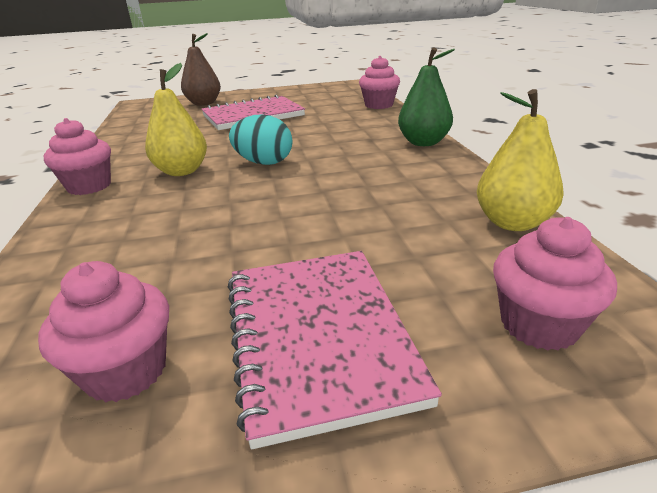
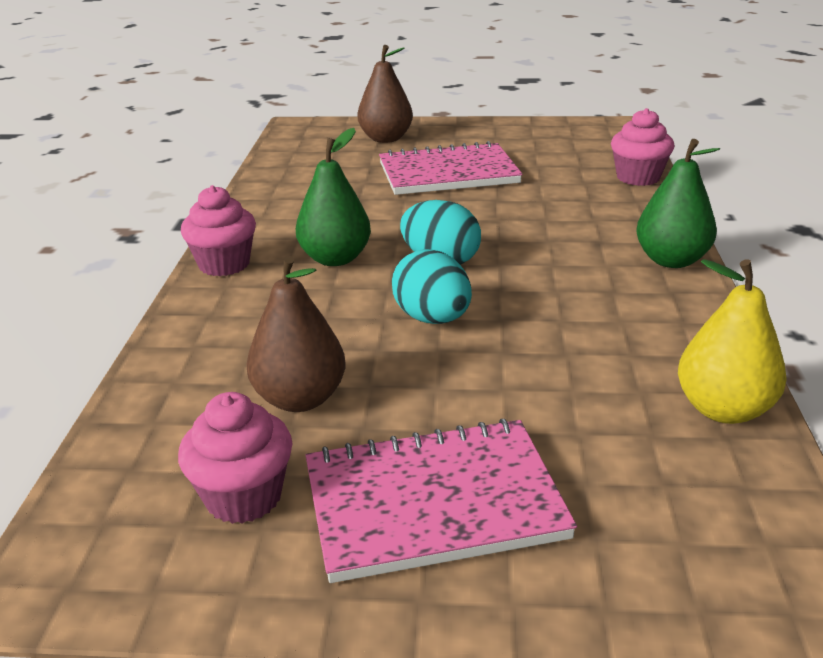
camera: 15 degrees right, 0 degrees up
(170, 272) = (300, 399): none -> brown pear
(182, 171) = (335, 259): yellow pear -> green pear
(269, 198) = (432, 319): none -> turquoise egg
(317, 337) = (433, 502): pink notebook -> pink notebook turned 75 degrees clockwise
(539, 324) = (676, 539): pink cupcake -> none

